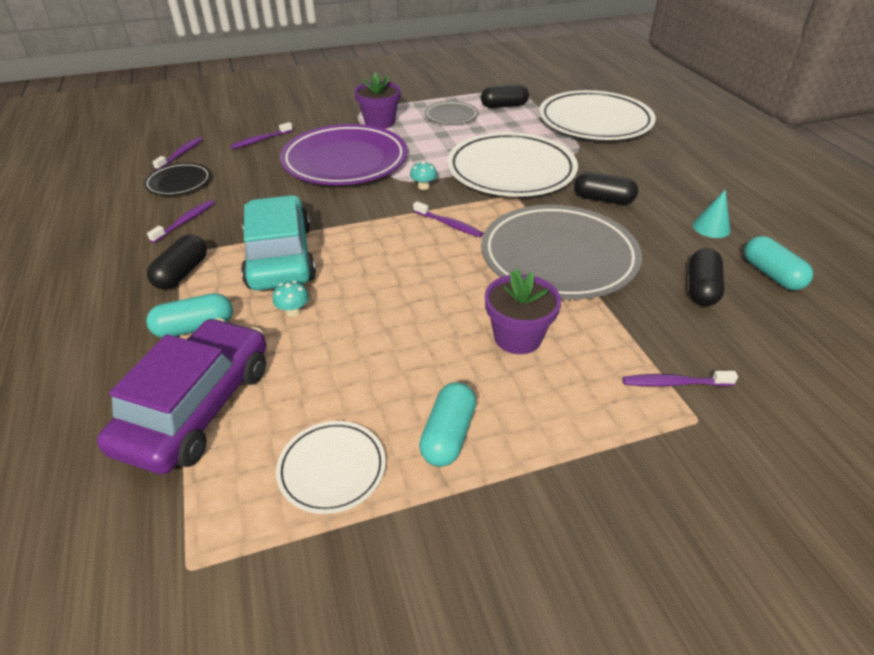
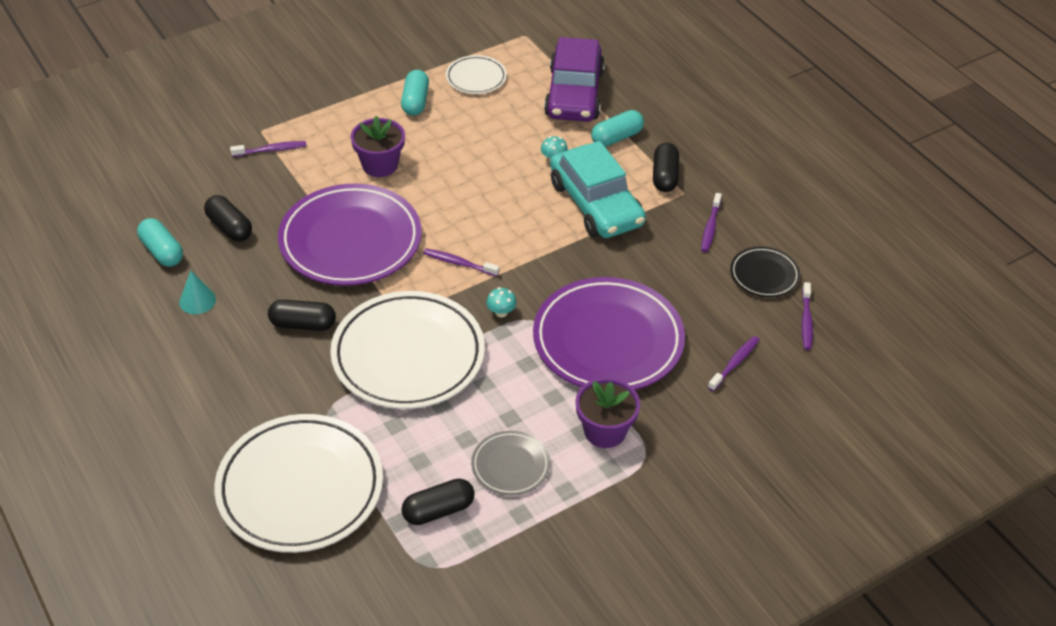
camera: 165 degrees right, 5 degrees up
(558, 257) = (350, 240): grey plate -> purple plate
(701, 288) = (229, 227): black capsule -> black capsule turned 45 degrees counterclockwise

